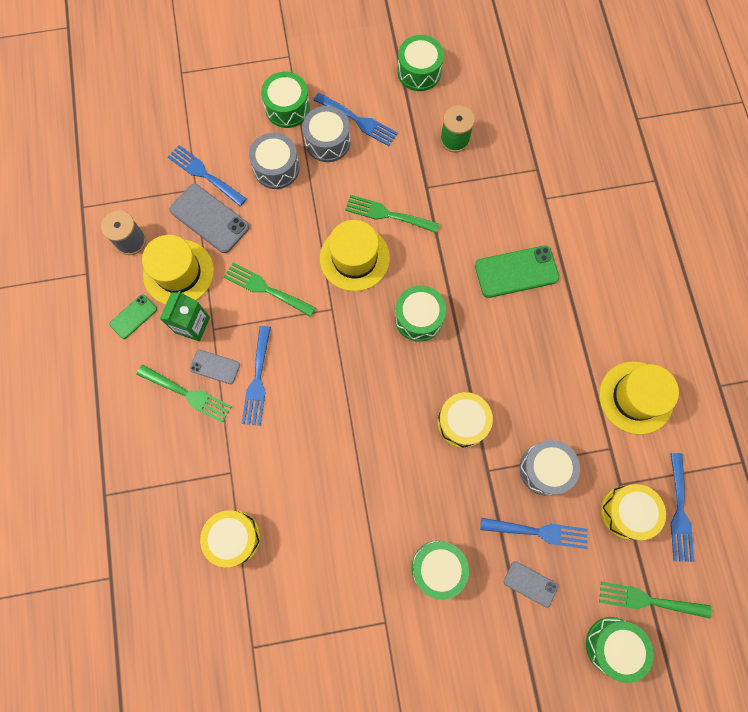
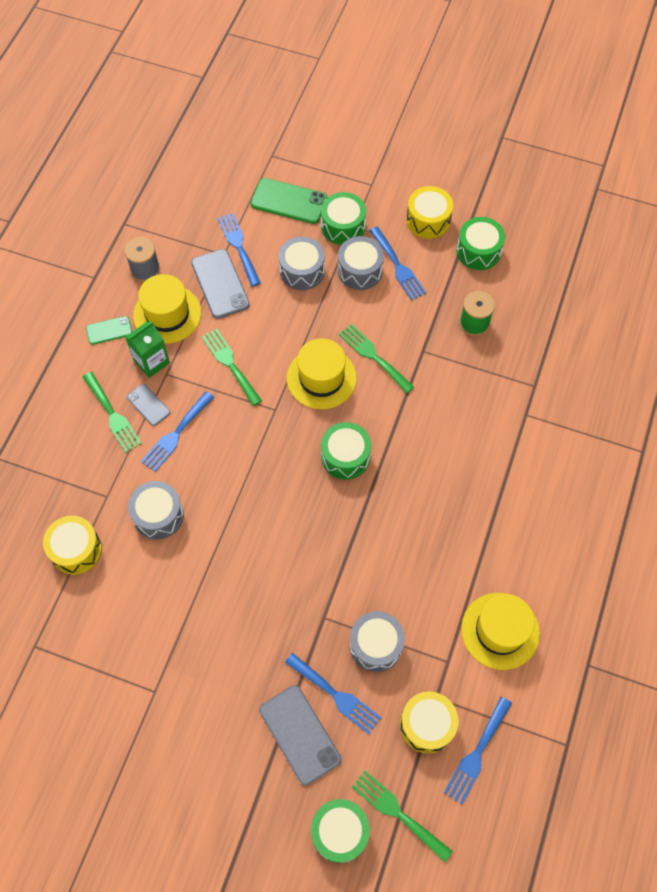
camera: 30 degrees right, 10 degrees down
(288, 463) = (158, 515): none -> grey drum
(438, 568) = (228, 673): green drum -> none
(462, 422) = (327, 564): yellow drum -> yellow drum (428, 220)
(516, 271) = (458, 463): green phone -> green phone (289, 201)
(530, 583) = (300, 734): grey phone -> grey phone, size x1.75

